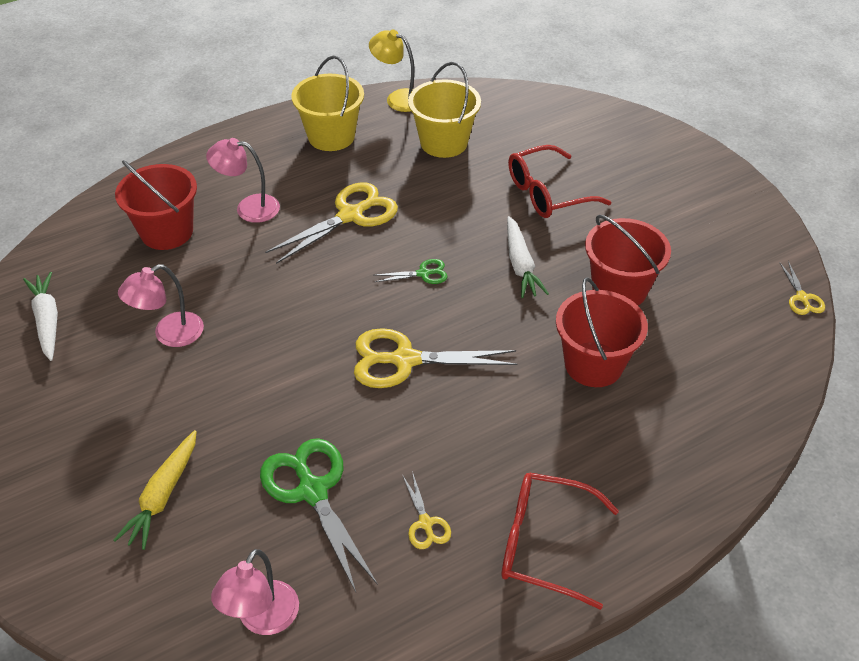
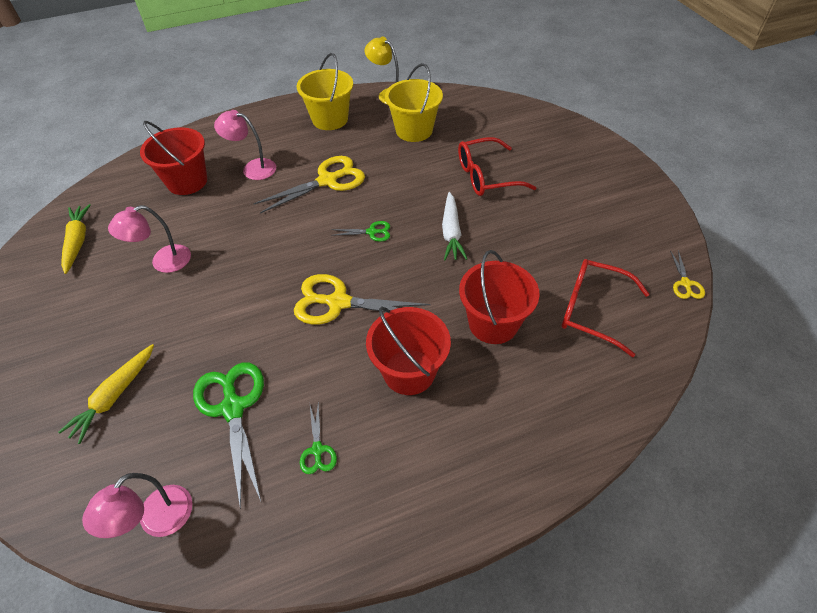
camera: 10 degrees right, 5 degrees up
(47, 320) = (78, 241): white carrot -> yellow carrot
(425, 523) = (317, 450): yellow scissors -> green scissors
(543, 544) = (413, 483): red glasses -> red glasses (592, 310)
(619, 289) = (528, 260): red bucket -> red bucket (409, 372)

